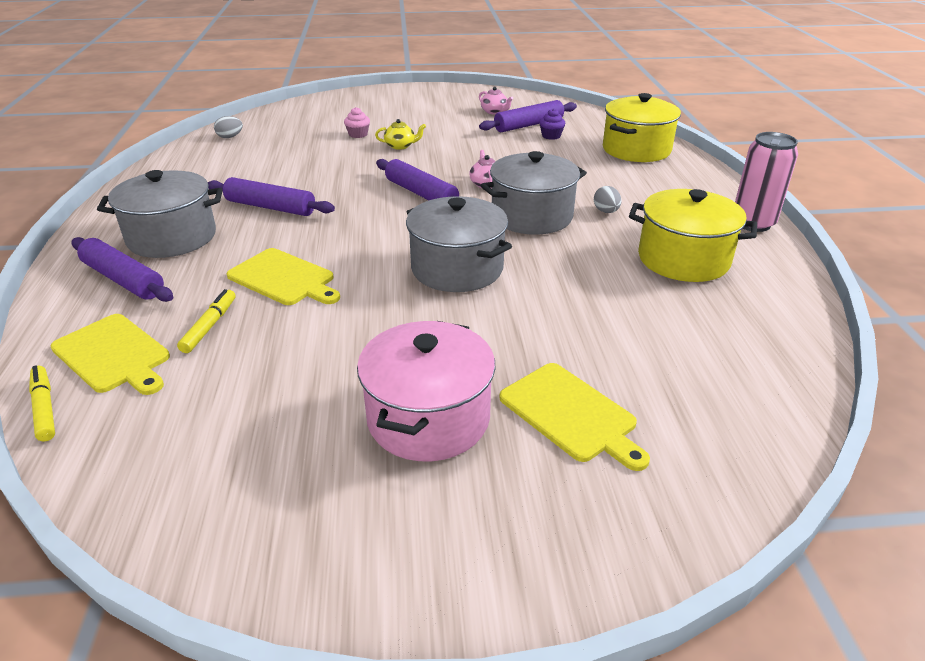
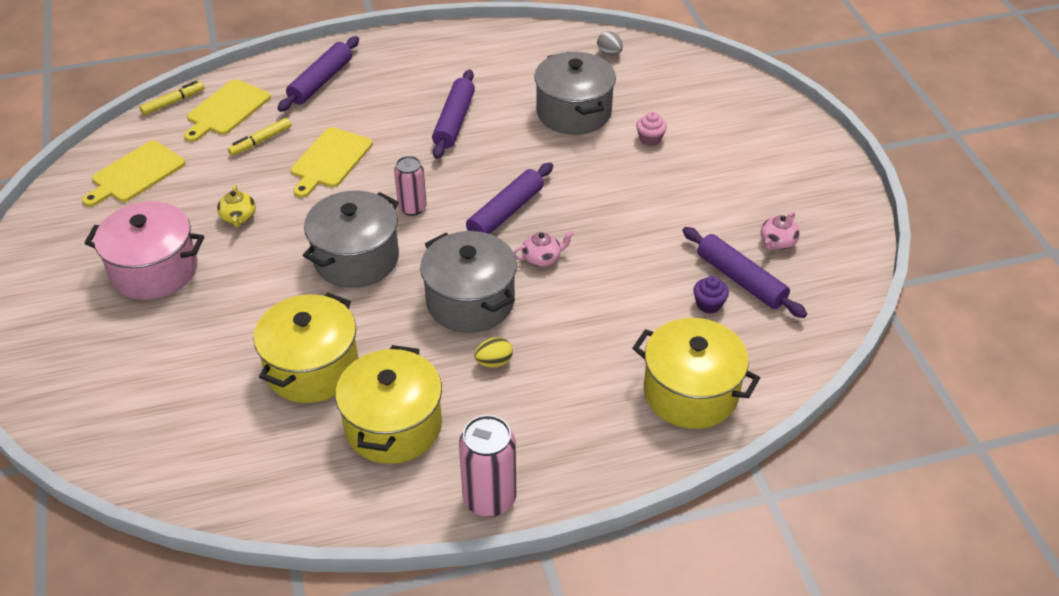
camera: 80 degrees right, 10 degrees up
(172, 237) = (388, 83): grey pot -> grey pot (574, 112)
(209, 326) = (261, 141): yellow marker -> yellow marker turned 135 degrees clockwise
(392, 235) = (412, 208): none -> pink can
(400, 146) = (627, 177): yellow teapot -> yellow teapot (238, 217)
(571, 414) = (154, 345): yellow cutting board -> yellow cutting board (135, 174)
(606, 211) = (494, 362): grey egg -> yellow egg
(612, 299) = (312, 368): none -> yellow pot

